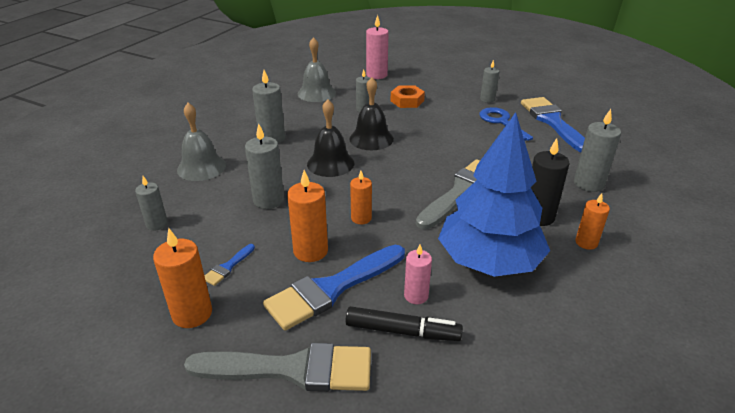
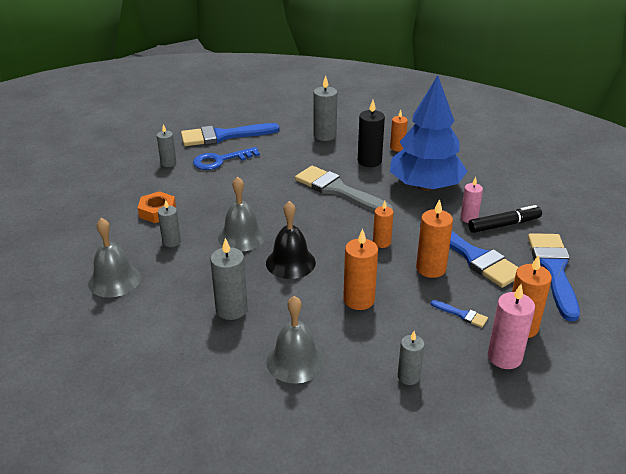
camera: 90 degrees left, 0 degrees up
(268, 200) = (359, 300): grey candle -> orange candle
(292, 369) = (553, 270): grey brush -> blue brush
(371, 139) = (241, 236): black bell -> grey bell
(376, 75) = (75, 232): pink candle -> pink candle (504, 357)
(402, 331) = (504, 225): black marker -> black marker turned 60 degrees clockwise

